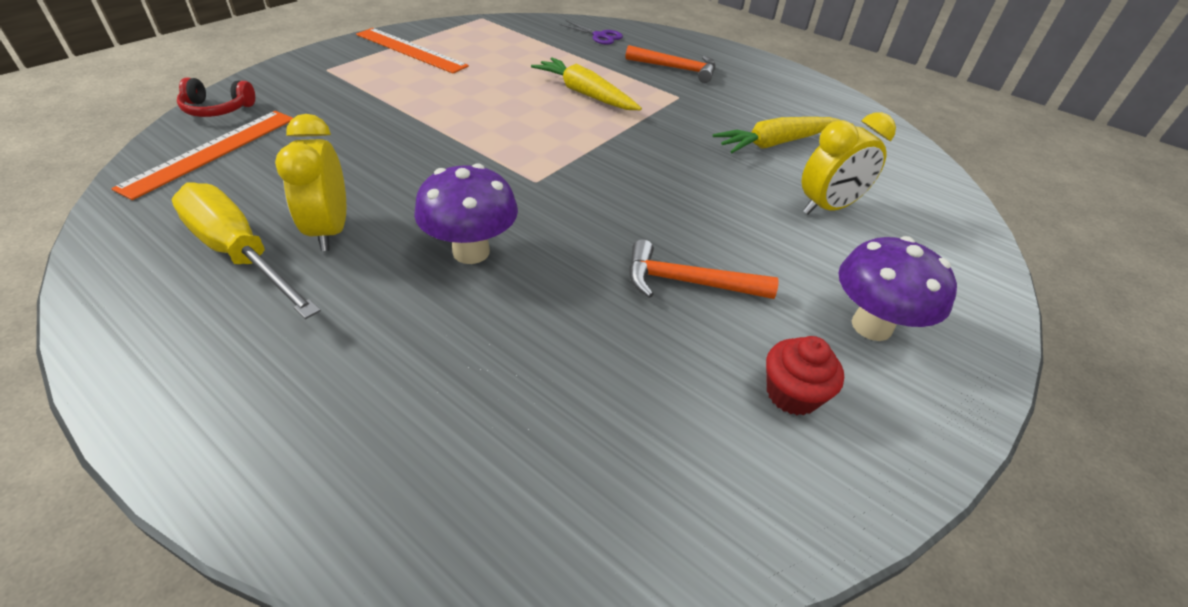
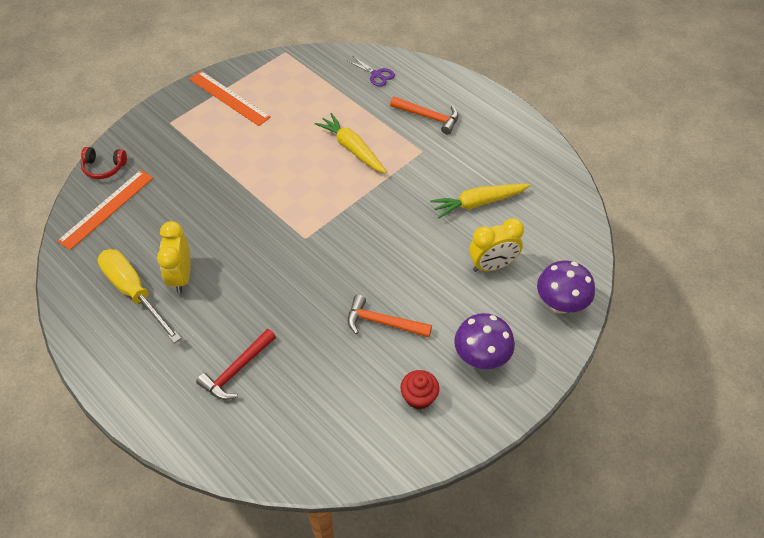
camera: 10 degrees right, 10 degrees up
(434, 366) = (237, 370): none -> red hammer
(471, 252) = (260, 295): purple mushroom -> purple mushroom (560, 304)

